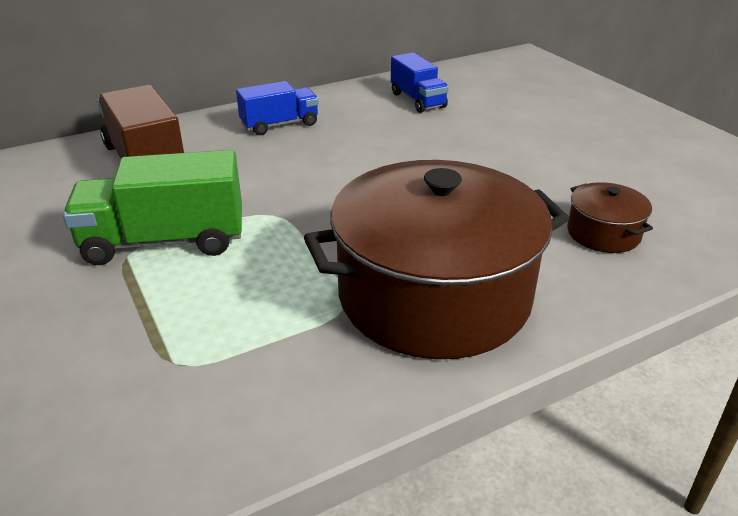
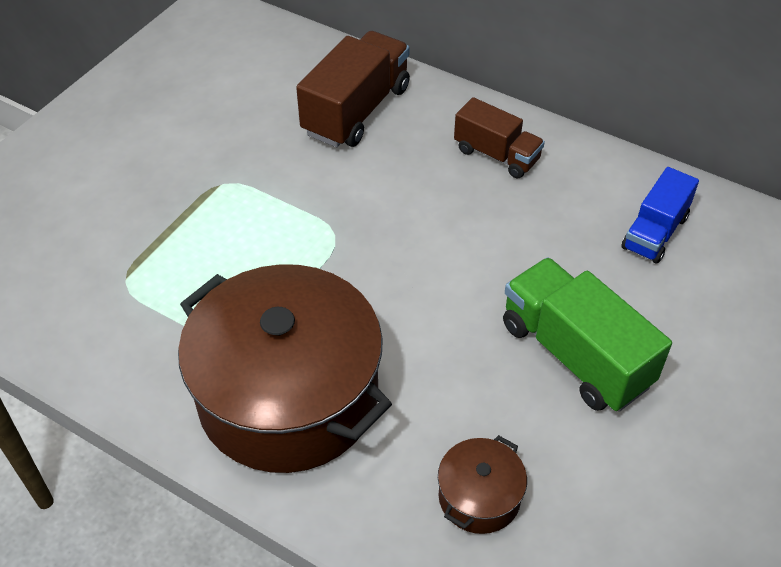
camera: 60 degrees right, 15 degrees up
(165, 241) = (253, 193): green truck -> green truck (575, 354)
(279, 125) = (496, 155): blue truck -> brown truck

